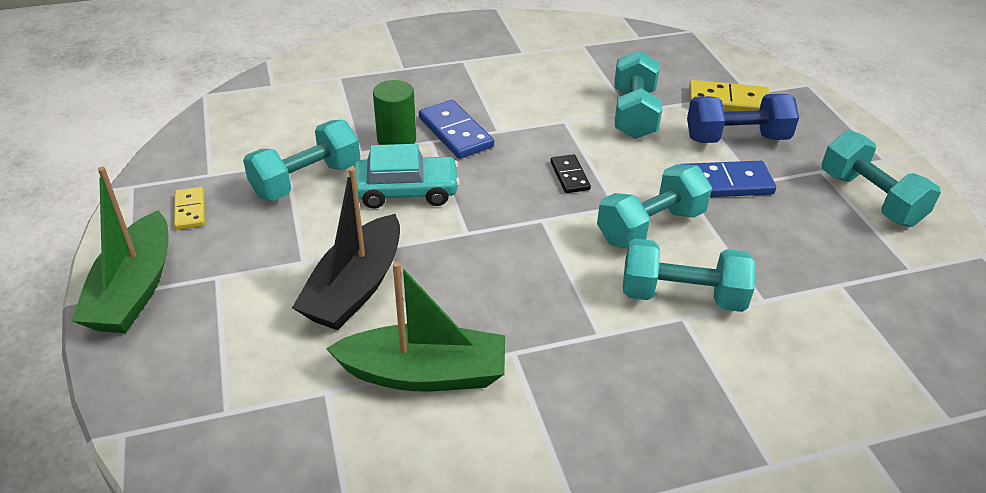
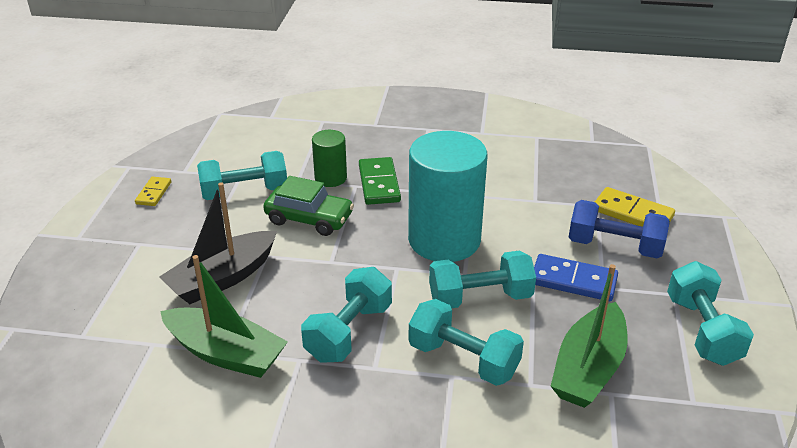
camera: 25 degrees right, 5 degrees down
(134, 289) = (83, 237): green boat -> green boat (588, 368)
(406, 191) = (309, 219): turquoise car -> green car
(455, 132) = (379, 184): blue domino -> green domino
(570, 176) = (444, 240): black domino -> turquoise cylinder
(634, 114) = (537, 204): turquoise dumbbell -> turquoise dumbbell (349, 332)

